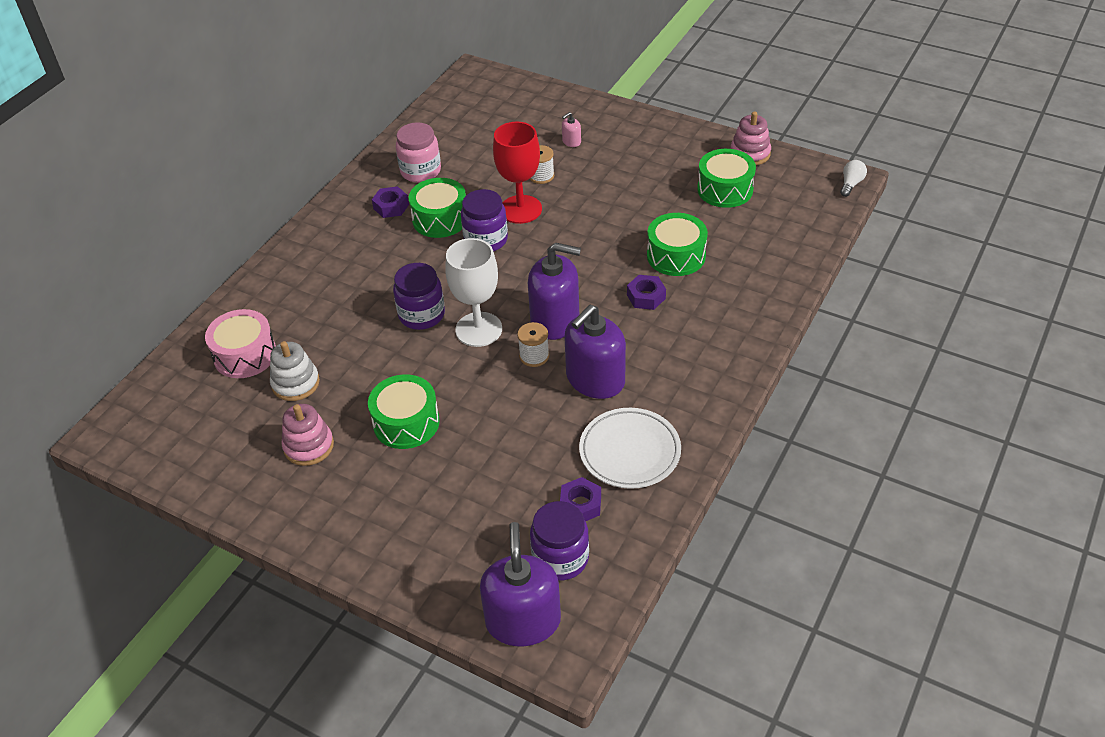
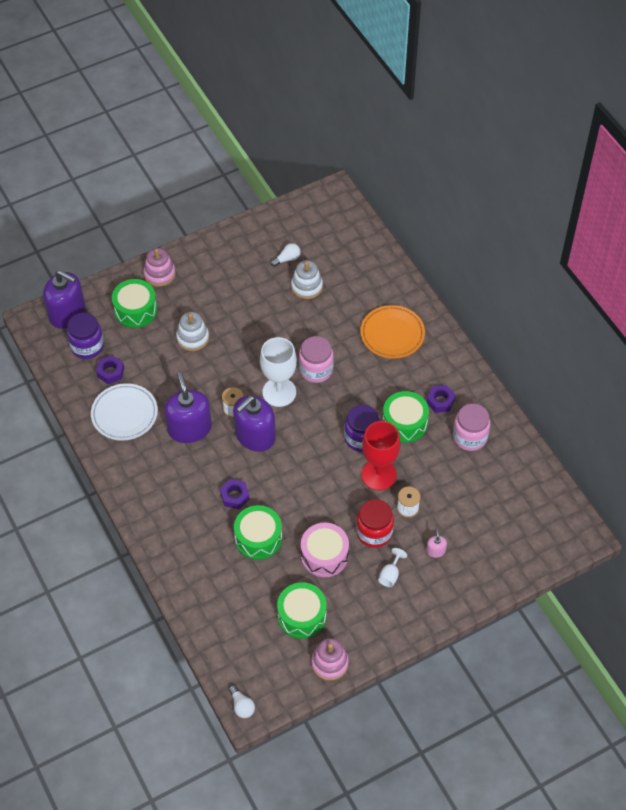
camera: 120 degrees right, 10 degrees up
(245, 355) = (350, 272): pink drum -> pink drum (324, 555)
(258, 425) = (287, 259): none -> white light bulb
(308, 446) = (252, 274): pink stacking toy -> pink stacking toy (159, 274)
(322, 278) = (392, 334): none -> orange plate
(406, 423) = (233, 323): green drum -> green drum (135, 310)
(421, 315) = (316, 370): purple jar -> pink jar
(459, 450) = (193, 338): none -> white stacking toy
(590, 184) = (374, 532): none -> red jar
(624, 157) = (390, 575): none -> white goblet

